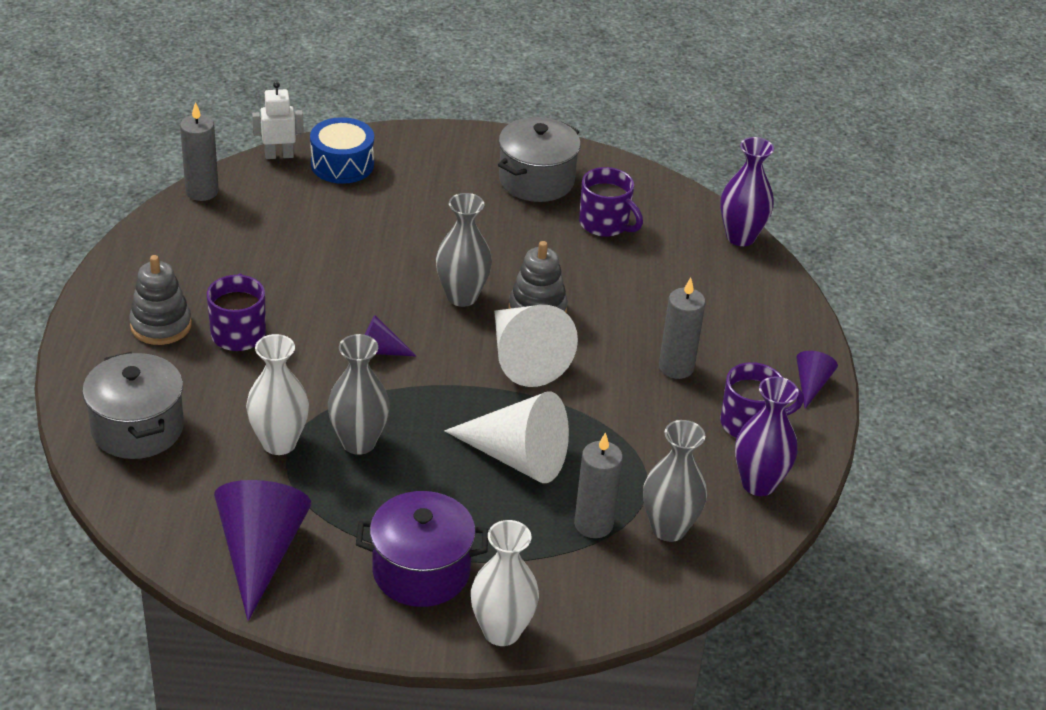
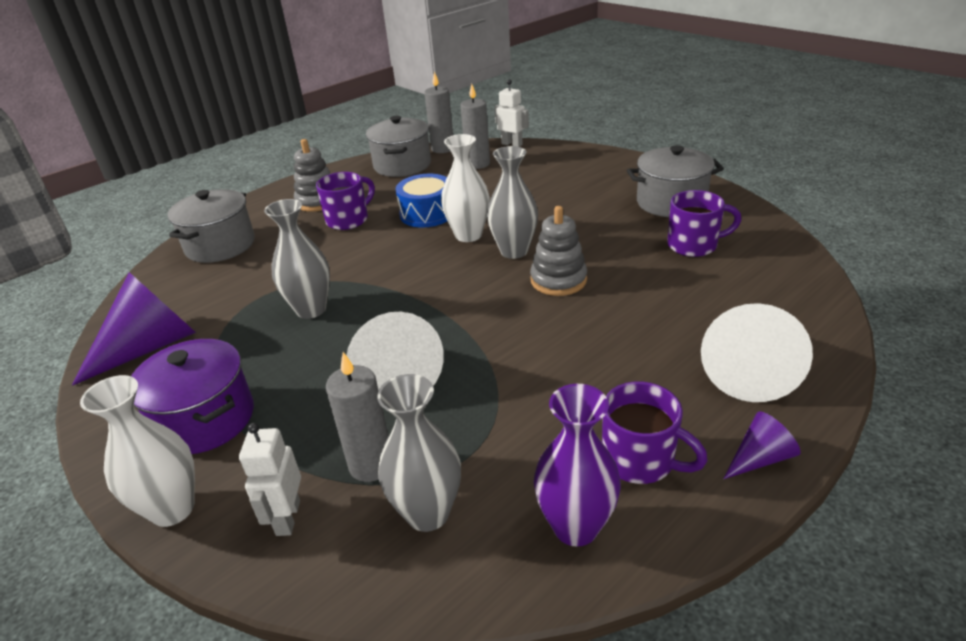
camera: 50 degrees right, 5 degrees down
(187, 235) = (402, 165): none -> grey pot
(279, 443) = (269, 287): white vase -> white vase (468, 235)
(342, 164) = (543, 158): blue drum -> blue drum (427, 213)
(380, 350) = (411, 261): purple cone -> none
(524, 358) = (502, 307): white cone -> white cone (748, 368)
(587, 586) = (287, 518): none -> white robot
(605, 224) = (694, 245): purple mug -> purple mug turned 90 degrees counterclockwise
(676, 367) = (624, 372): grey candle -> grey candle (478, 164)
(740, 237) = (822, 297): purple vase -> none

